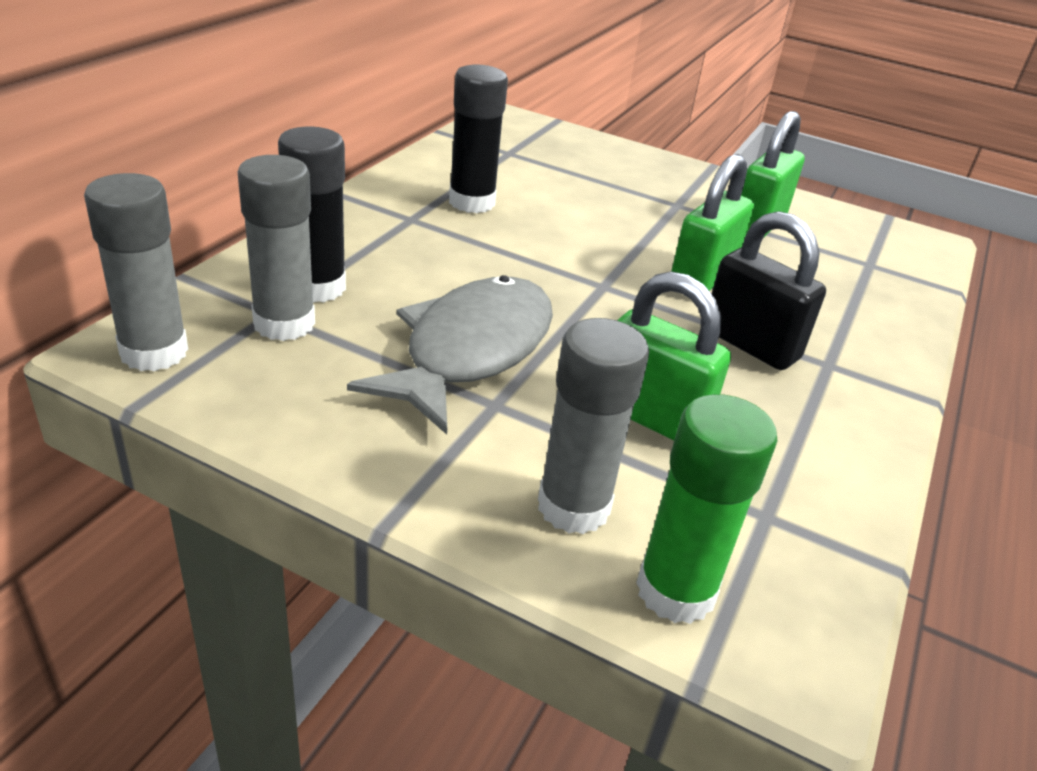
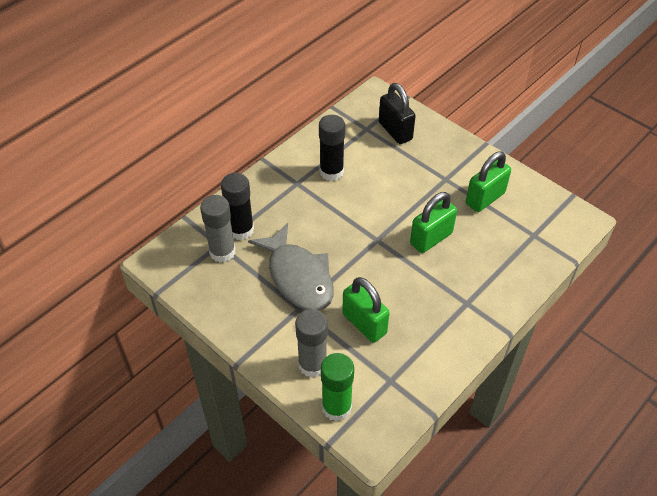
camera: 20 degrees right, 15 degrees up
(154, 352) = (168, 264): grey glue stick -> none
(471, 351) = (298, 277): grey fish -> grey fish turned 105 degrees clockwise
(750, 344) = (433, 286): black padlock -> black padlock (395, 131)

